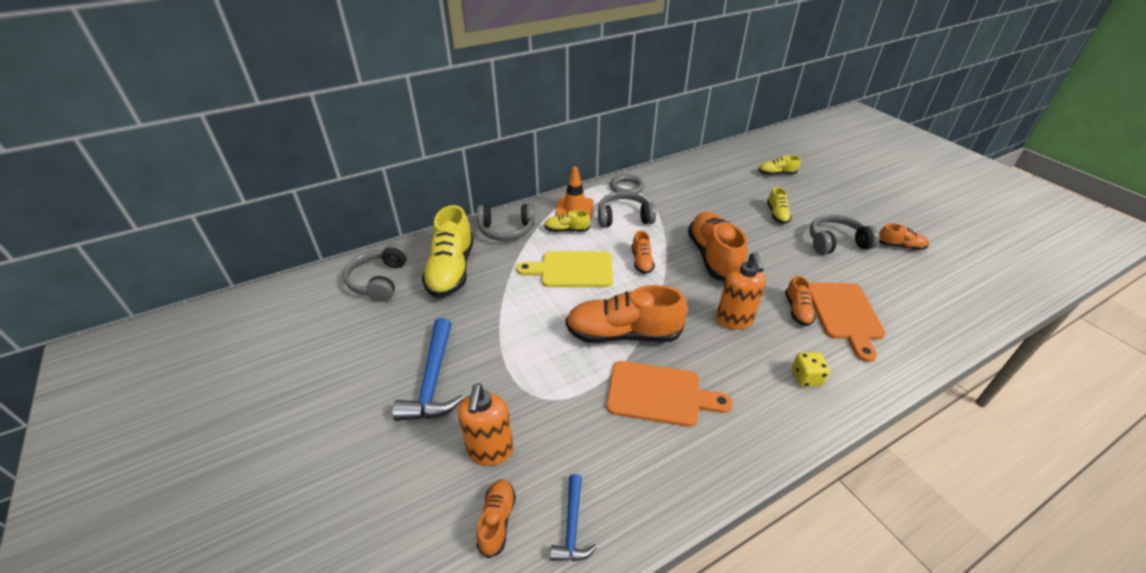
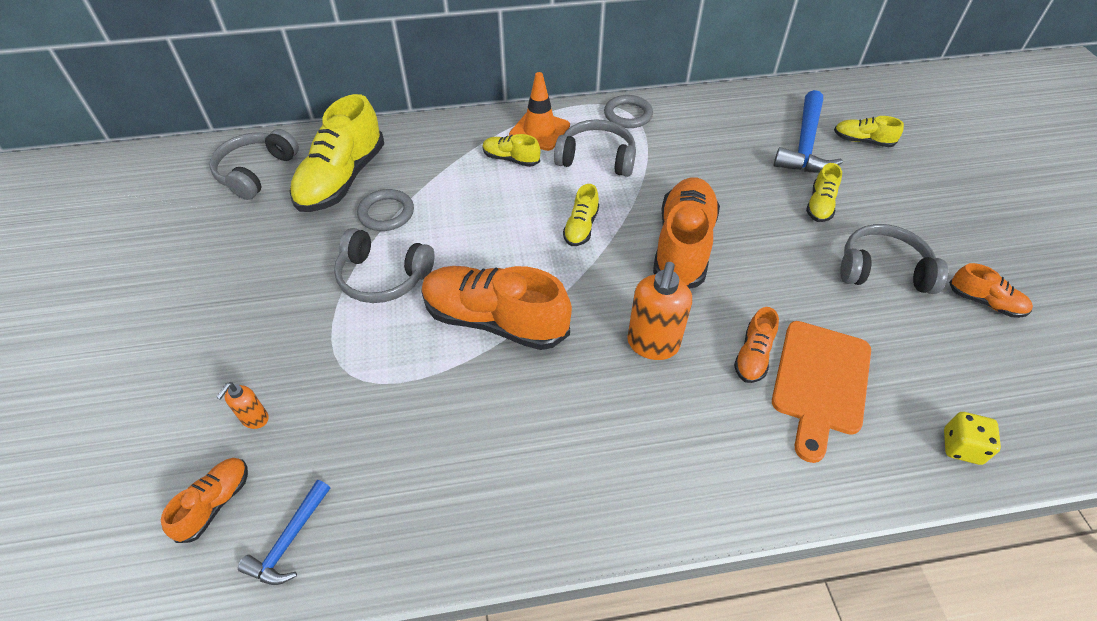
camera: 20 degrees right, 10 degrees up
(433, 381) = (244, 314): blue hammer -> blue hammer (805, 145)
(490, 451) = (255, 419): orange soap dispenser -> orange soap dispenser, size x0.51
(500, 285) = (386, 213): none -> grey ring
(506, 230) = (436, 141): grey headphones -> grey headphones (383, 277)
(572, 270) = (484, 216): yellow cutting board -> none
(641, 261) = (581, 227): orange shoe -> yellow shoe
(659, 394) = (490, 414): orange cutting board -> none
(806, 377) = (700, 455): yellow dice -> yellow dice (961, 447)

